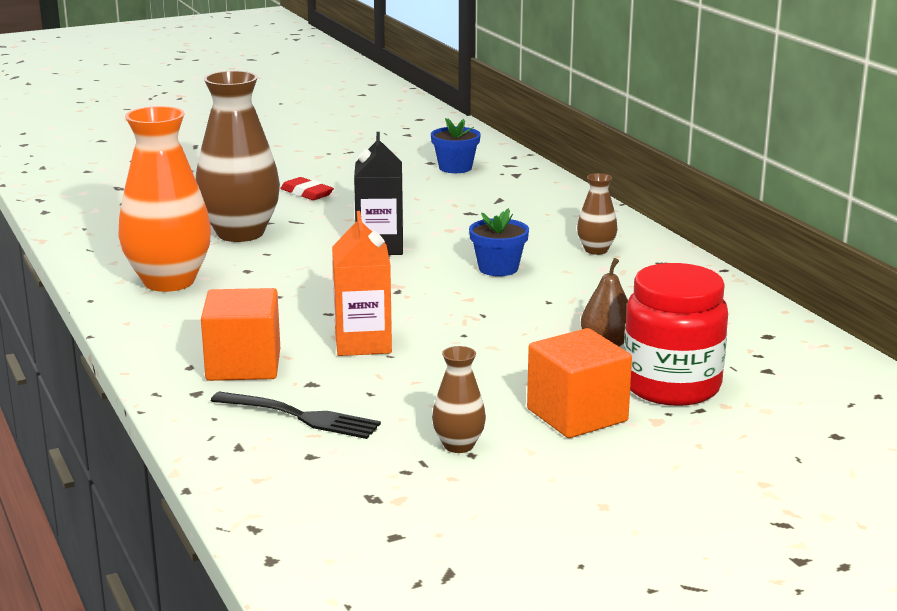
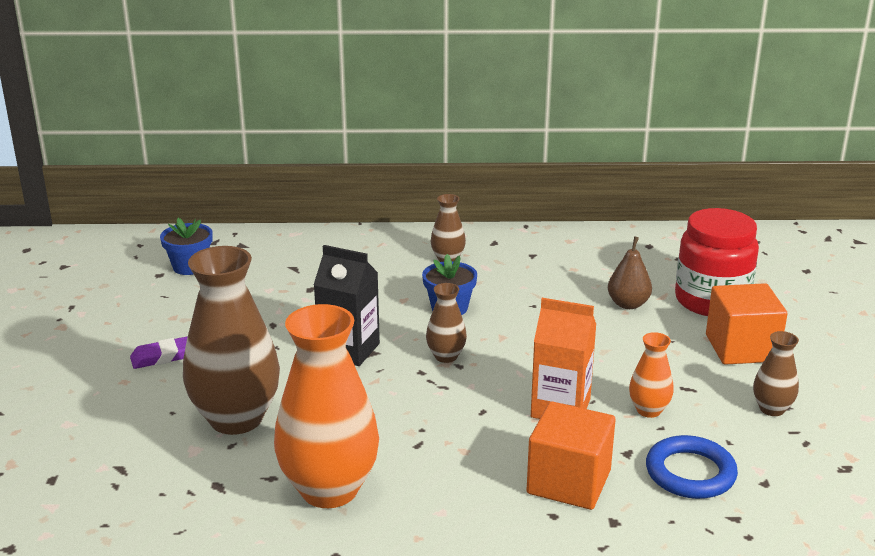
camera: 65 degrees left, 5 degrees up
(299, 416) = (690, 473): black fork -> blue ring
(307, 193) = (164, 356): red eraser -> purple eraser
(396, 383) = (648, 410): none -> orange vase
(407, 283) = (446, 356): none -> brown vase

